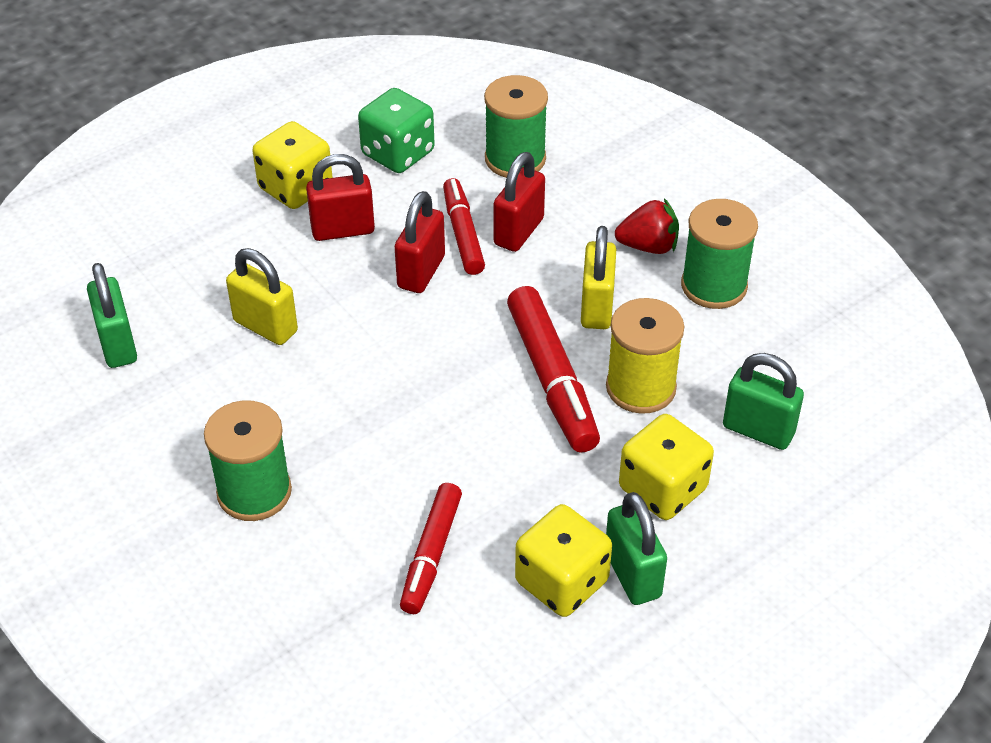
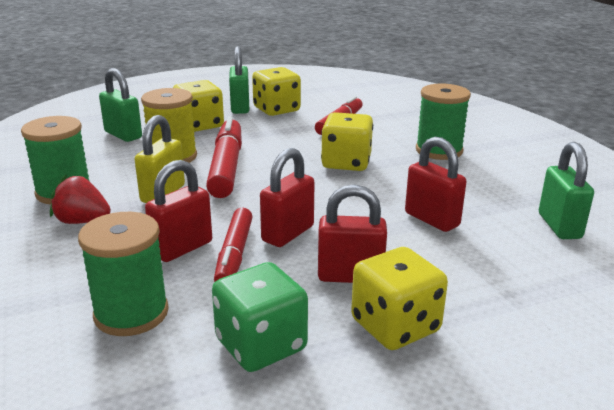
camera: 165 degrees left, 20 degrees down
(265, 326) = (431, 219): yellow padlock -> red padlock
(390, 425) = (346, 163): none -> yellow dice

